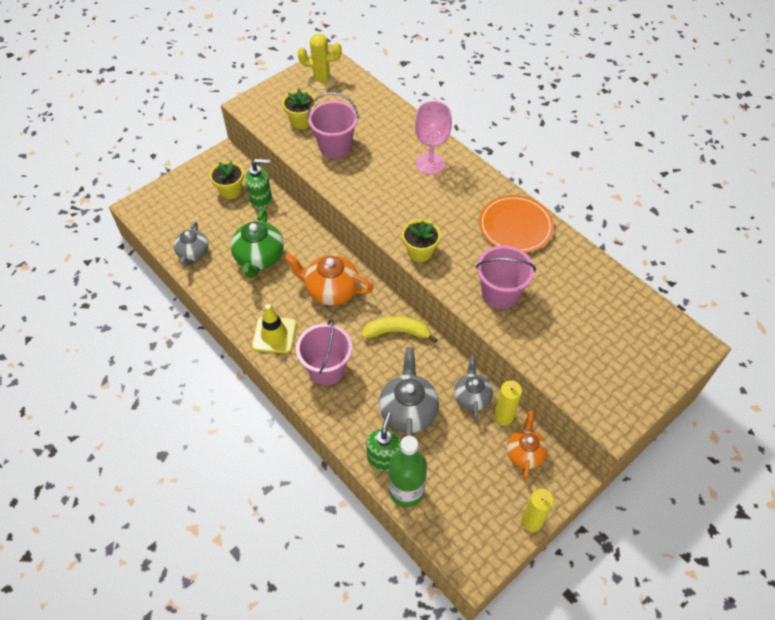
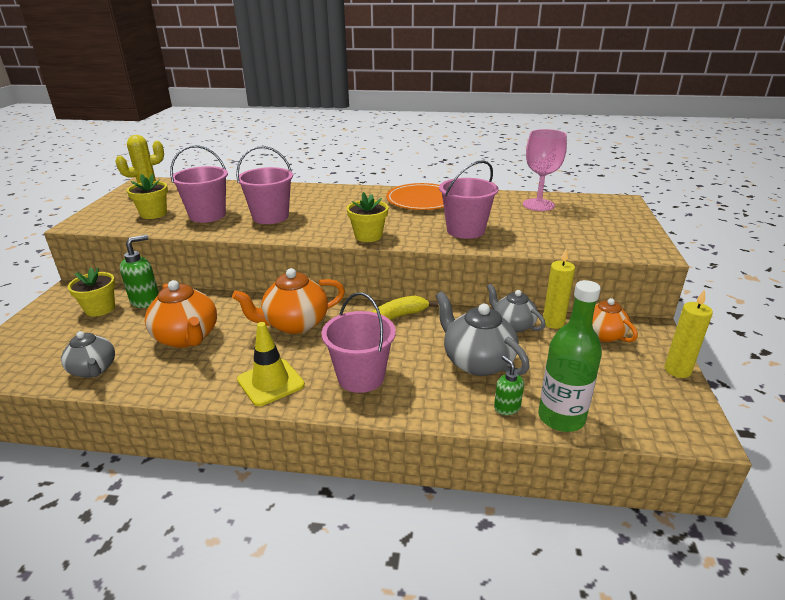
camera: 40 degrees left, 25 degrees down
(259, 258) = (187, 337): green teapot -> orange teapot
(376, 177) = (270, 217): none -> pink bucket
(384, 458) = (506, 407): green soap dispenser -> green soap dispenser, size x0.62
(430, 163) = (309, 197): pink goblet -> pink goblet (538, 205)

